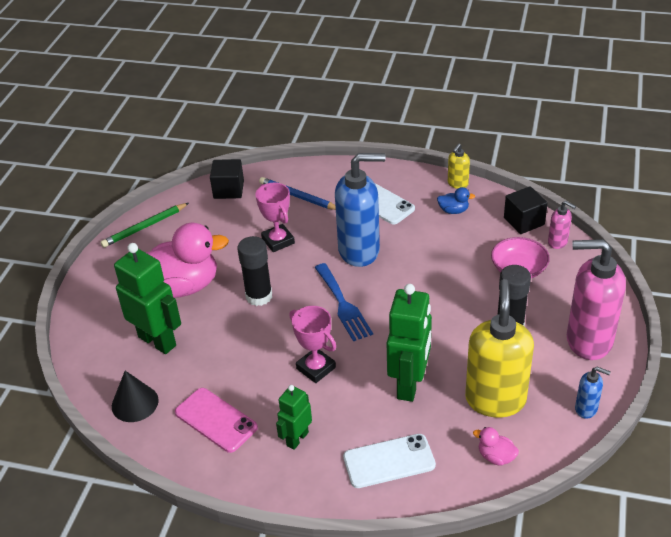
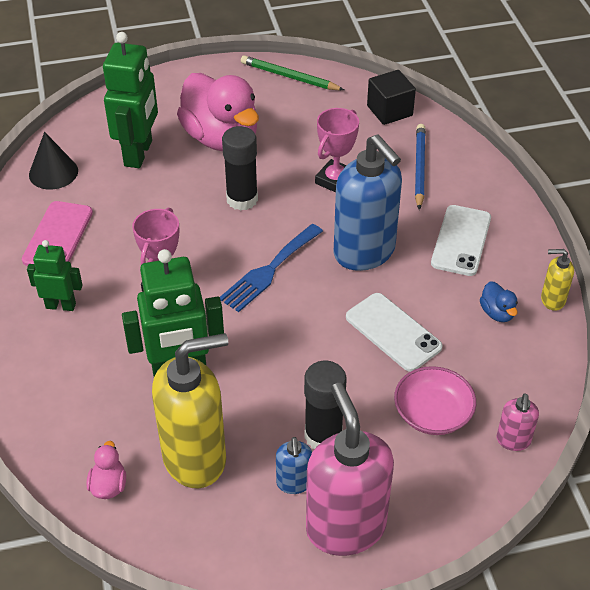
camera: 60 degrees right, 5 degrees up
(389, 461) = (62, 391): white phone -> white phone (393, 332)
(524, 221) = (529, 391): black cube -> none
(586, 409) = (225, 557): blue soap dispenser -> blue soap dispenser (294, 483)

